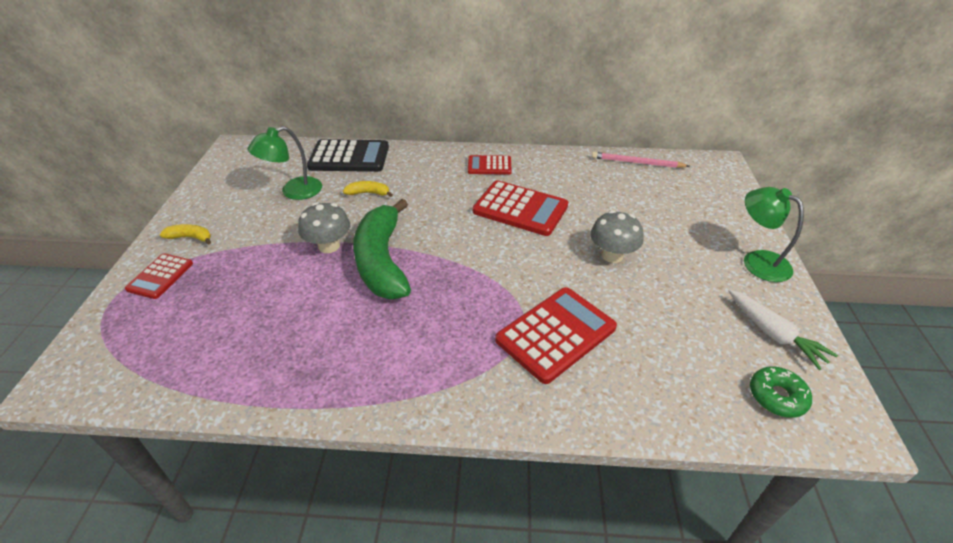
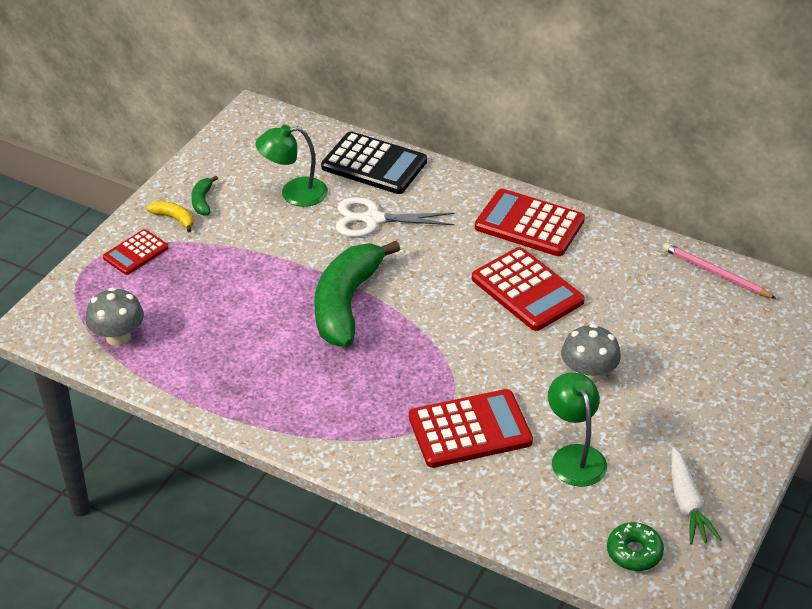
camera: 25 degrees right, 0 degrees up
(213, 217) = (202, 201): none -> green banana
(329, 246) = (302, 270): grey mushroom -> grey mushroom (118, 337)
(368, 193) = (372, 219): yellow banana -> white scissors
(489, 166) = (529, 224): red calculator -> red calculator, size x1.73
(757, 261) = (746, 433): green lamp -> green lamp (574, 456)

